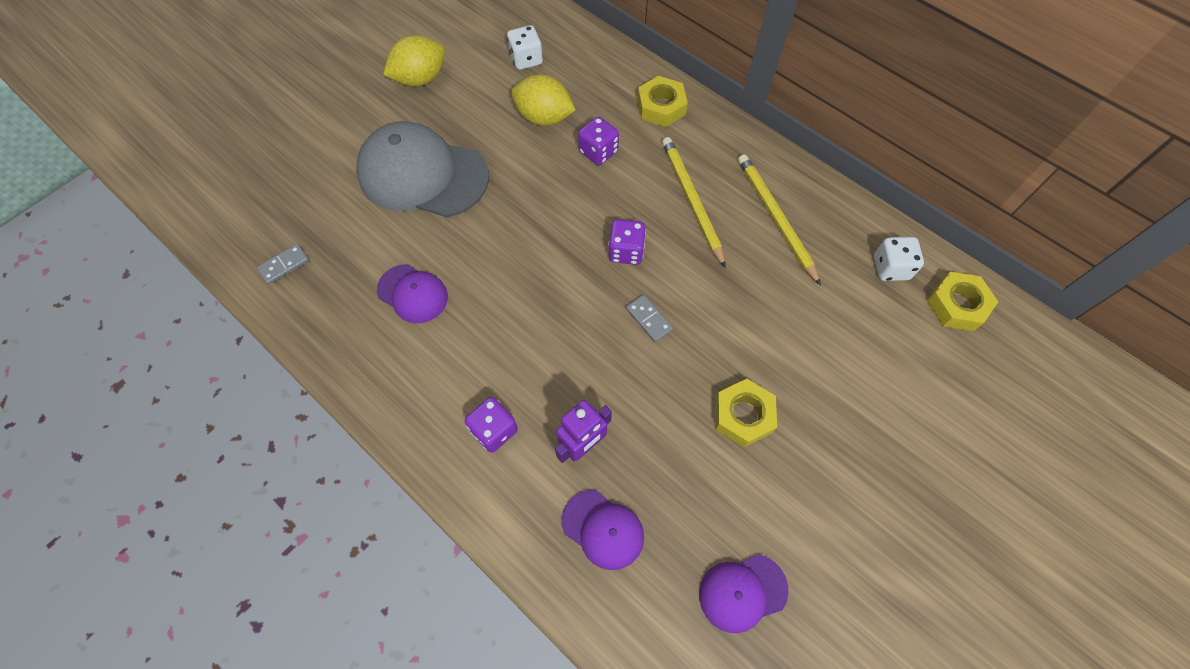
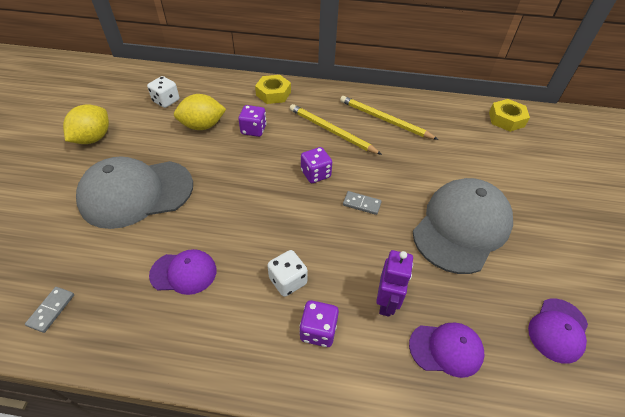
camera: 35 degrees left, 15 degrees down
(743, 415) = (461, 227): yellow nut -> grey cap
(890, 268) = (461, 117): white dice -> white dice (288, 281)

